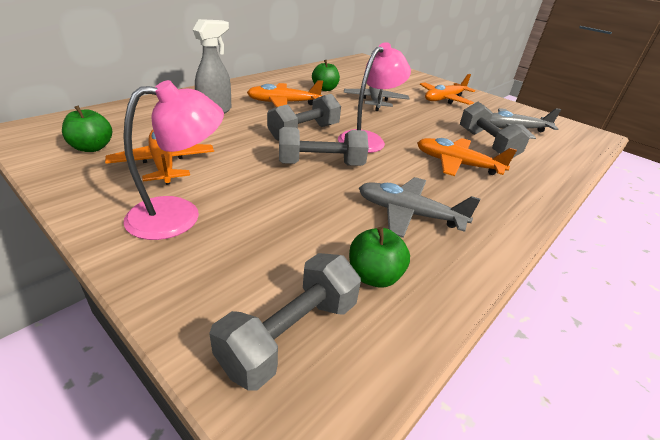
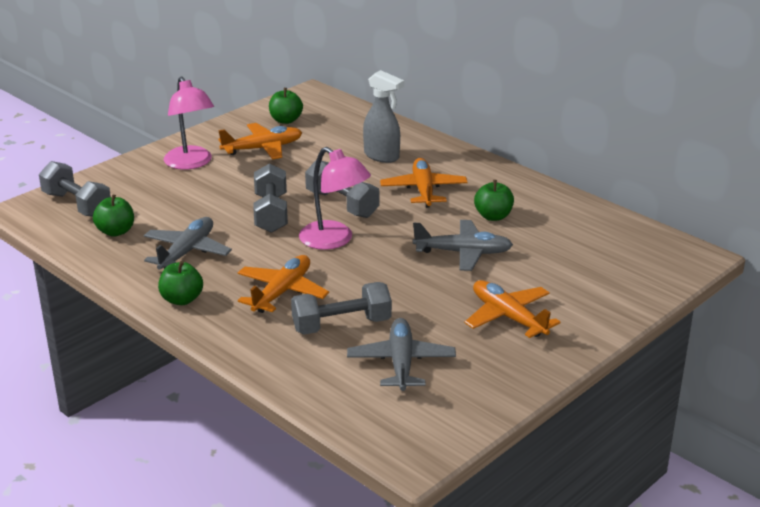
camera: 95 degrees right, 5 degrees down
(499, 215) = (182, 299): none -> green apple

